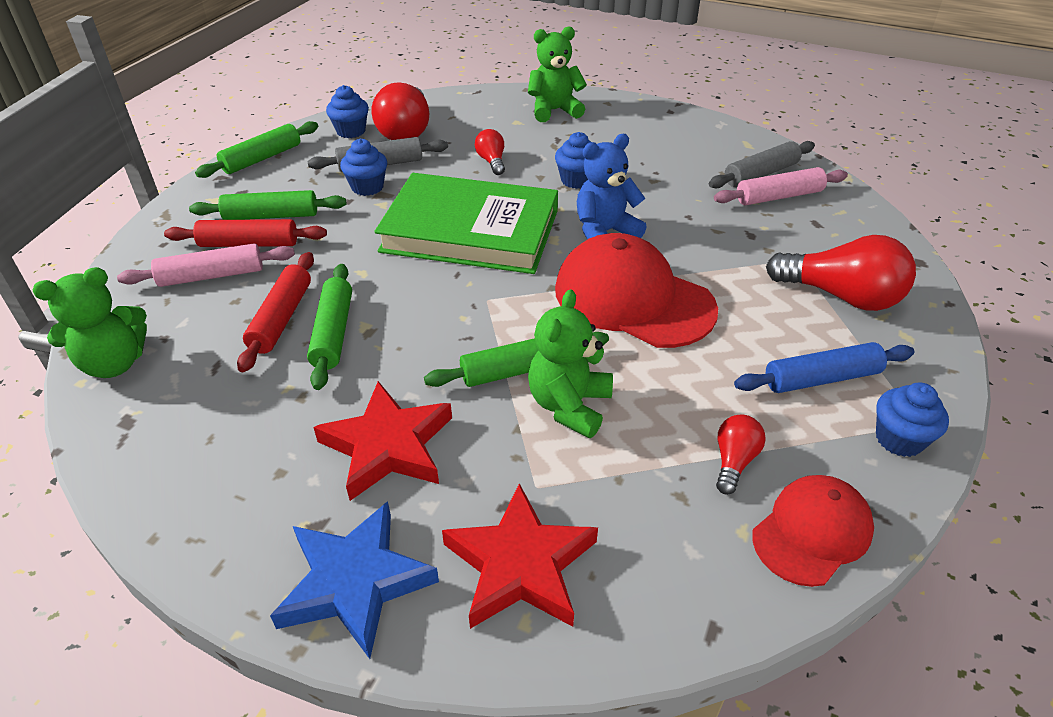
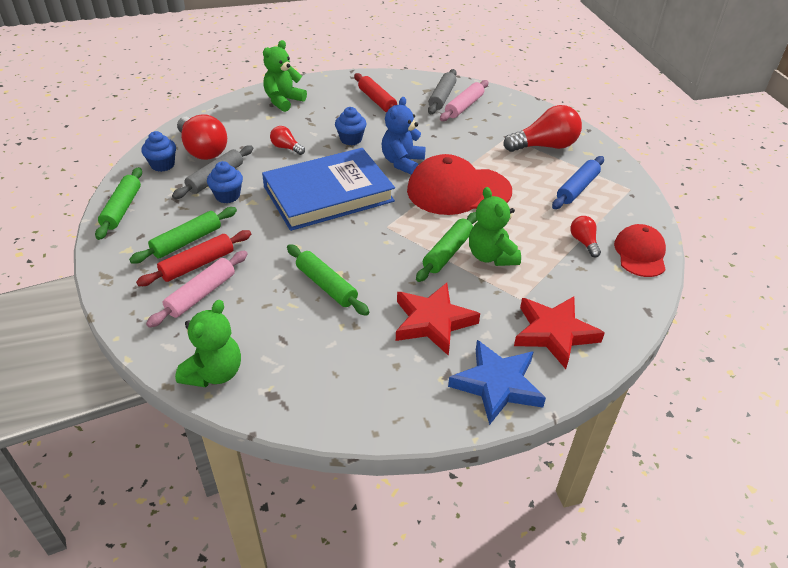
camera: 40 degrees left, 0 degrees up
(281, 318) = (284, 294): red rolling pin -> red rolling pin (377, 101)
(470, 231) = (328, 194): green book -> blue book
(899, 439) = (630, 199): blue cupcake -> none

